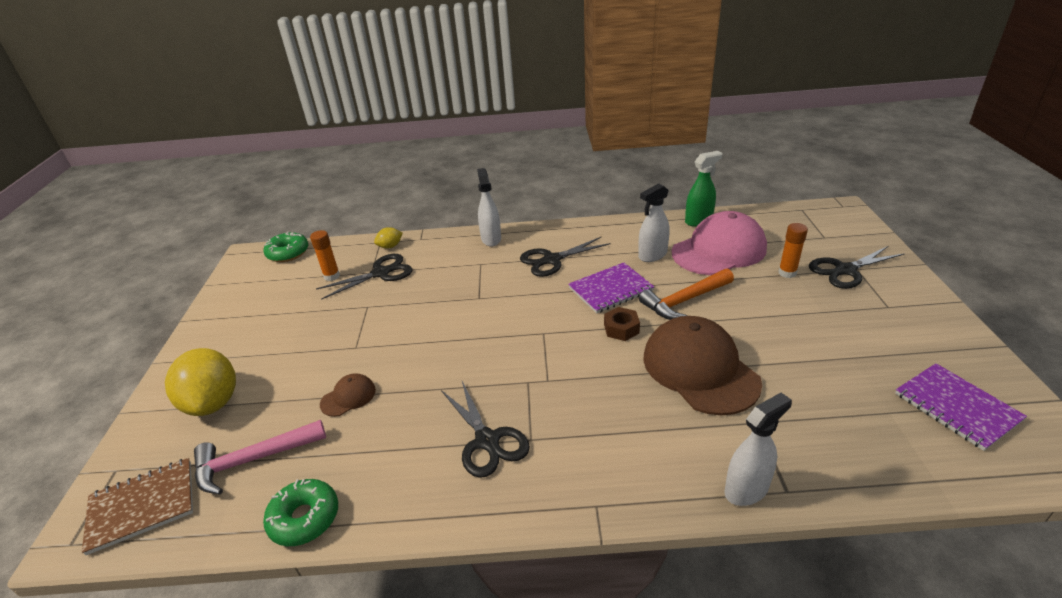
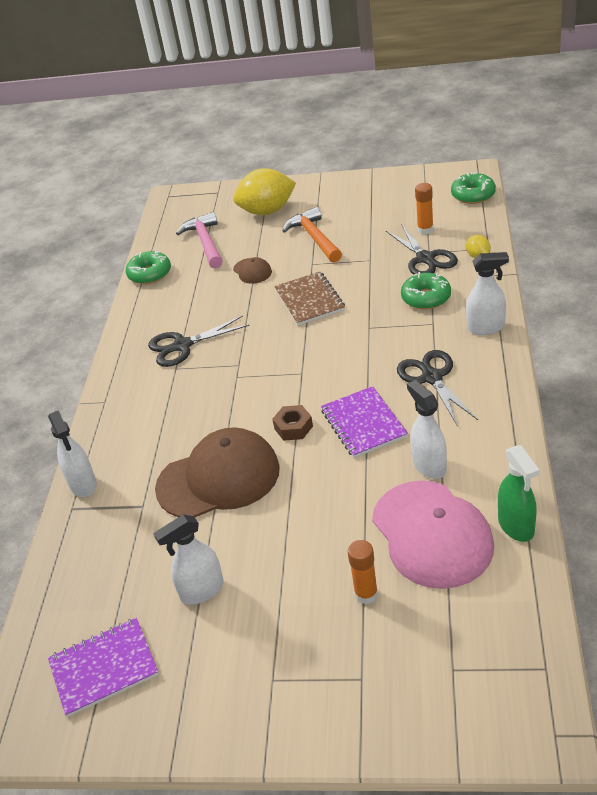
camera: 100 degrees right, 5 degrees up
(142, 506) = (185, 211): brown notebook -> brown notebook (309, 300)
(442, 269) = (426, 297): none -> green donut
(684, 301) = (328, 483): orange hammer -> orange hammer (314, 238)
(834, 357) = (202, 590): none -> white spray bottle
(845, 270) = (360, 662): black scissors -> none

